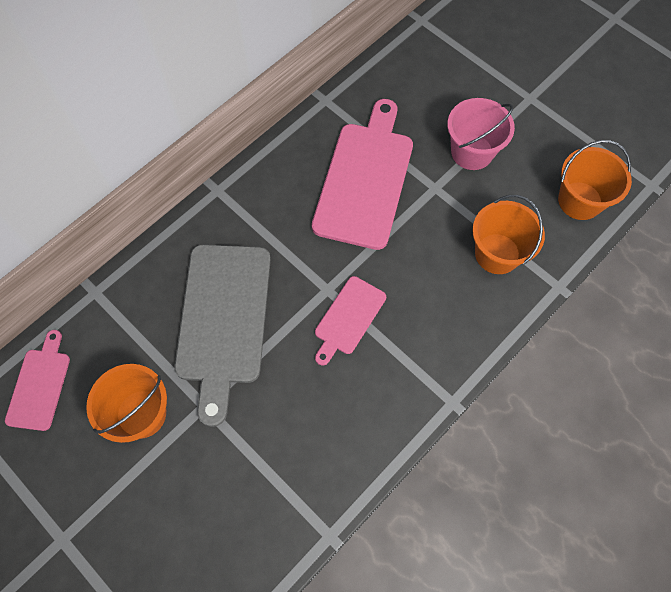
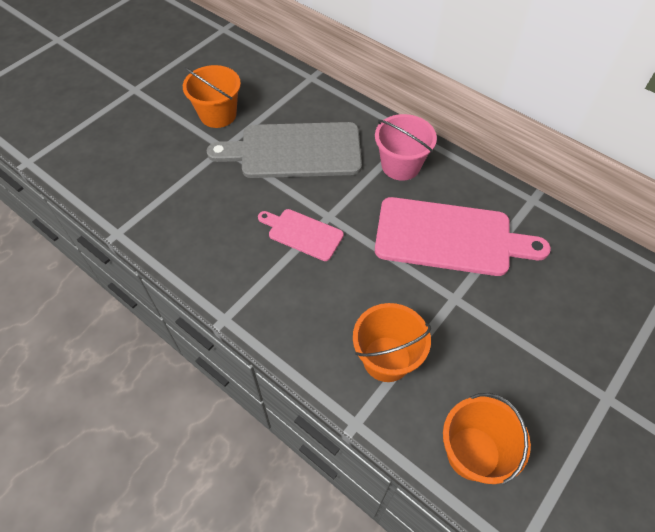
camera: 85 degrees right, 10 degrees down
(39, 385) = (239, 62): pink cutting board -> none
(472, 152) = (509, 333): pink bucket -> pink bucket (400, 165)

